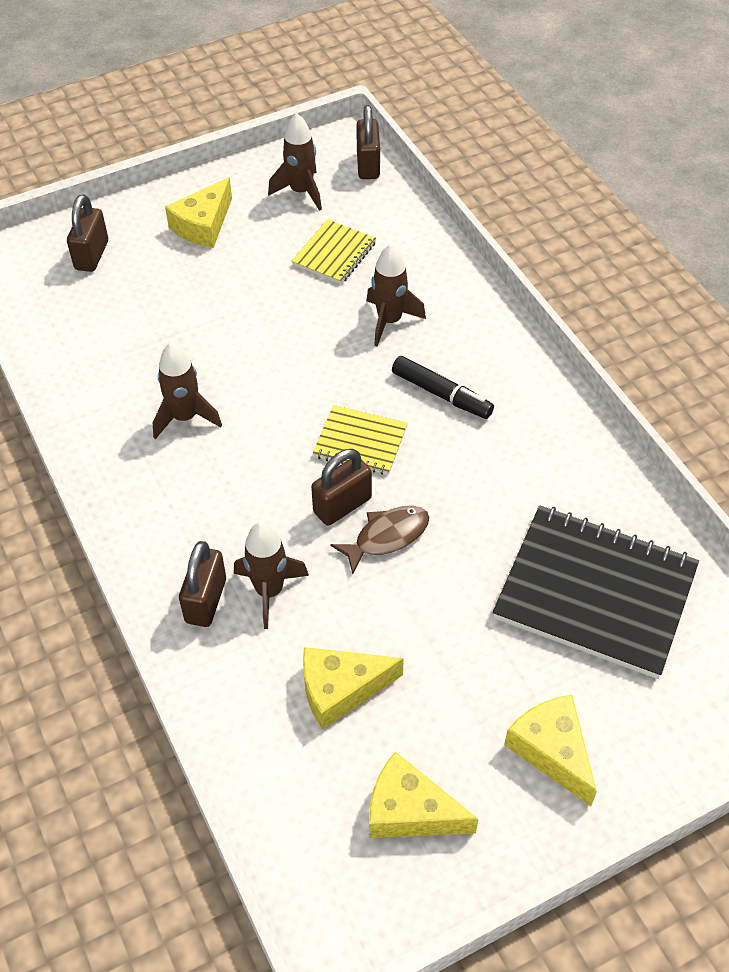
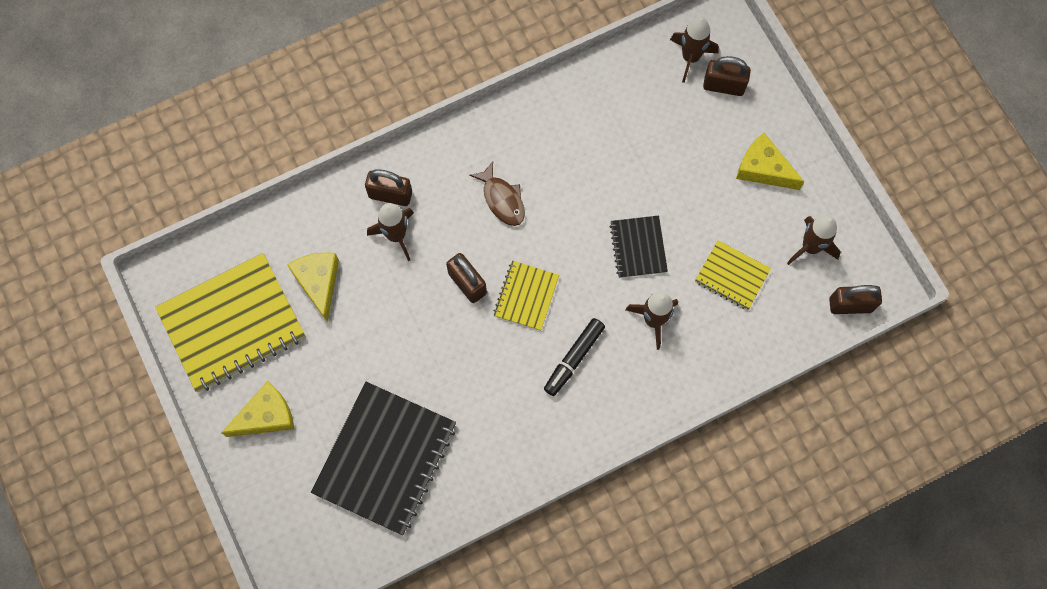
camera: 90 degrees right, 20 degrees up
(185, 417) = (551, 170): brown rocket -> brown rocket (690, 57)
(296, 334) = (638, 247): none -> black notebook
(387, 537) = (439, 314): brown fish -> brown fish (502, 199)
(410, 811) = (232, 324): yellow cheese -> yellow notebook

